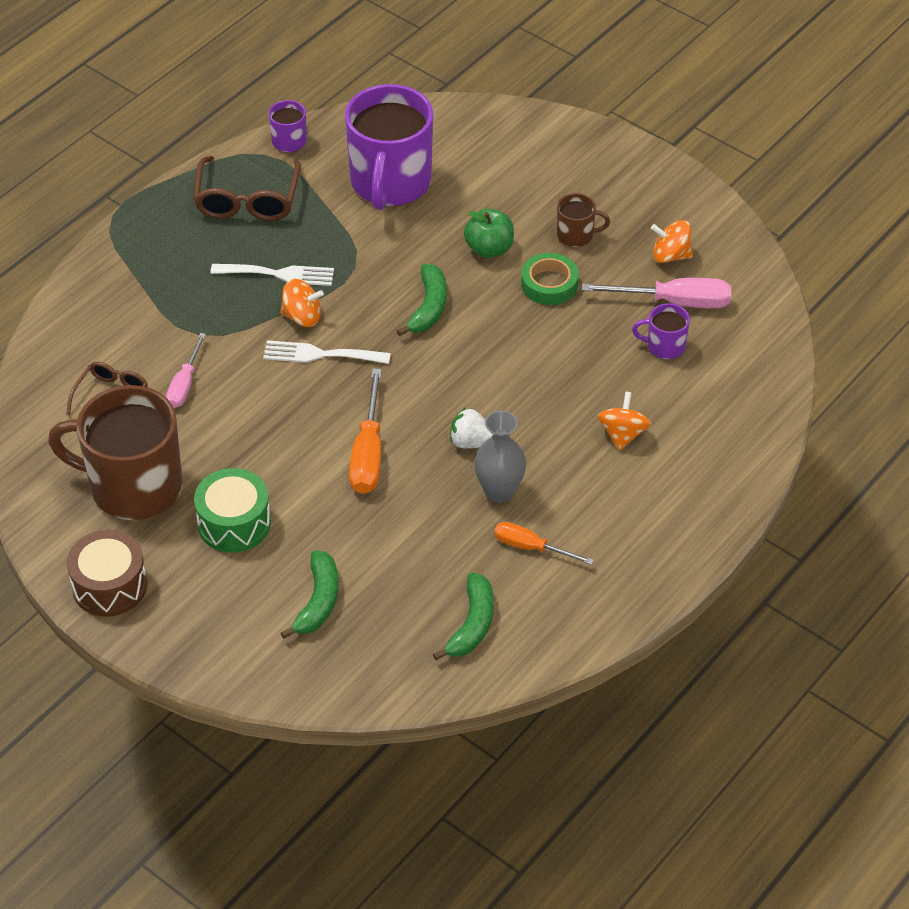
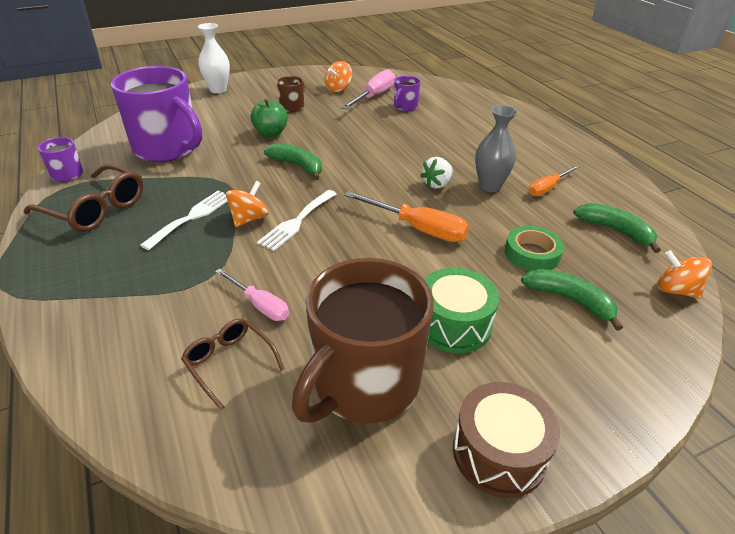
camera: 65 degrees left, 10 degrees down
(549, 284) = (322, 123): green tape -> green tape (532, 254)
(570, 142) = (218, 90): none -> white vase
(622, 434) = (465, 135): orange spinning top -> orange spinning top (676, 290)

